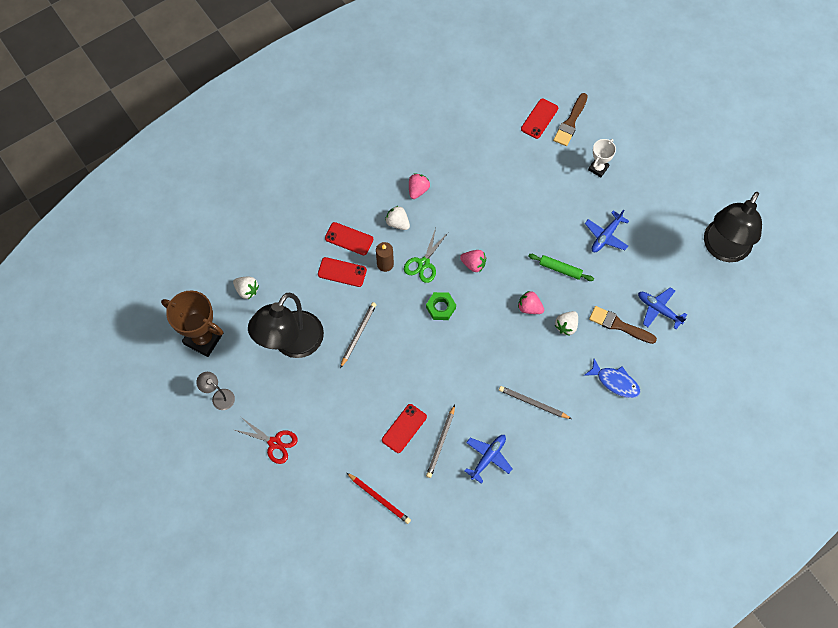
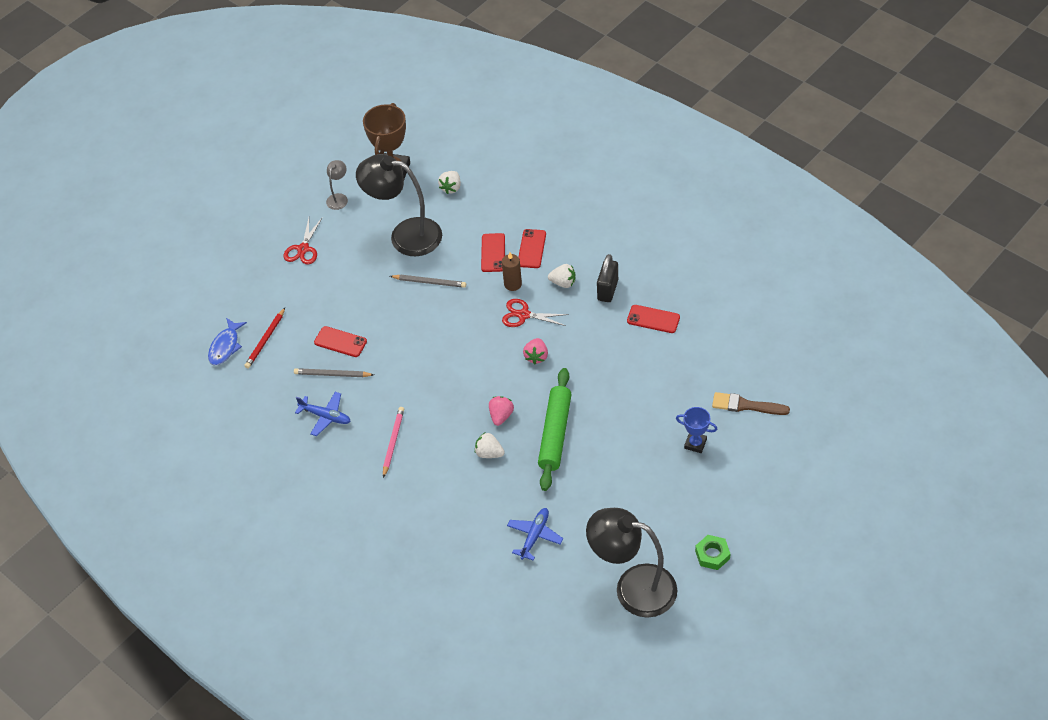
camera: 80 degrees right, 15 degrees down
(397, 223) = (563, 283): white strawberry -> white strawberry turned 75 degrees clockwise
(418, 190) = (607, 290): pink strawberry -> black padlock
(424, 263) = (524, 315): green scissors -> red scissors
(441, 308) = (478, 340): green nut -> green nut (712, 555)
(533, 403) = (393, 442): grey pencil -> pink pencil
(539, 118) = (738, 375): red phone -> red phone (653, 319)
(560, 269) = (555, 434): green rolling pin -> green rolling pin, size x1.84
(598, 168) = (695, 444): white trophy -> blue trophy
(606, 236) = (610, 468): blue plane -> none
(615, 382) = (436, 510): blue fish -> blue fish (225, 346)
(619, 325) = (504, 501): brown brush -> none

